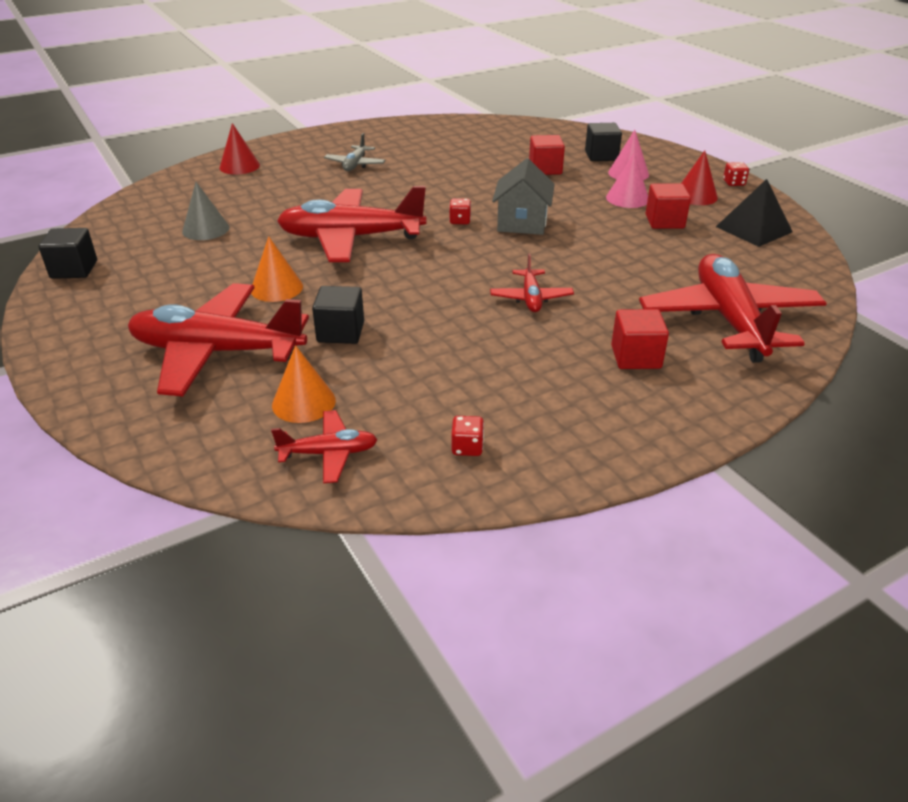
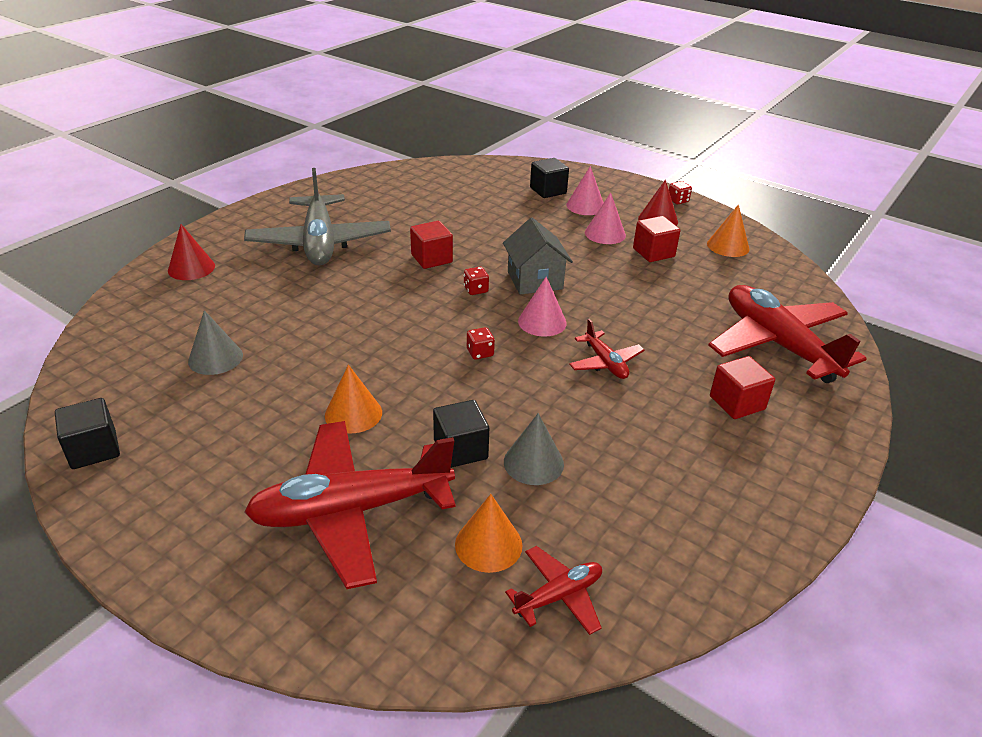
camera: 25 degrees left, 0 degrees up
(351, 238) = (384, 333): red plane -> none
(355, 164) = (320, 242): grey plane -> grey plane, size x2.12
(394, 356) = (533, 462): none -> grey cone
(467, 447) = (675, 545): red dice -> red dice (480, 353)
(499, 256) = (542, 322): none -> pink cone
(545, 169) = (509, 214): red cube -> red cube (431, 258)
(754, 229) = (728, 246): black pyramid -> orange cone

